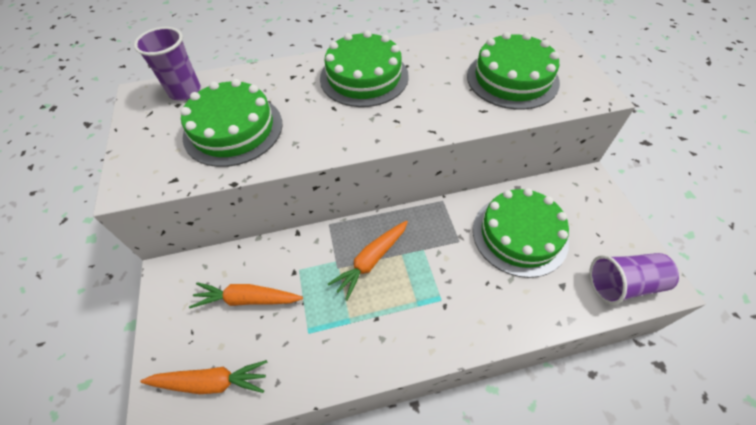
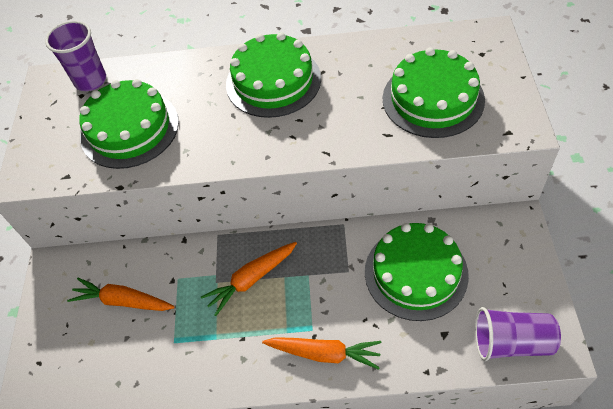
camera: 15 degrees right, 0 degrees up
(211, 382) = (77, 373): orange carrot -> orange carrot (324, 353)

